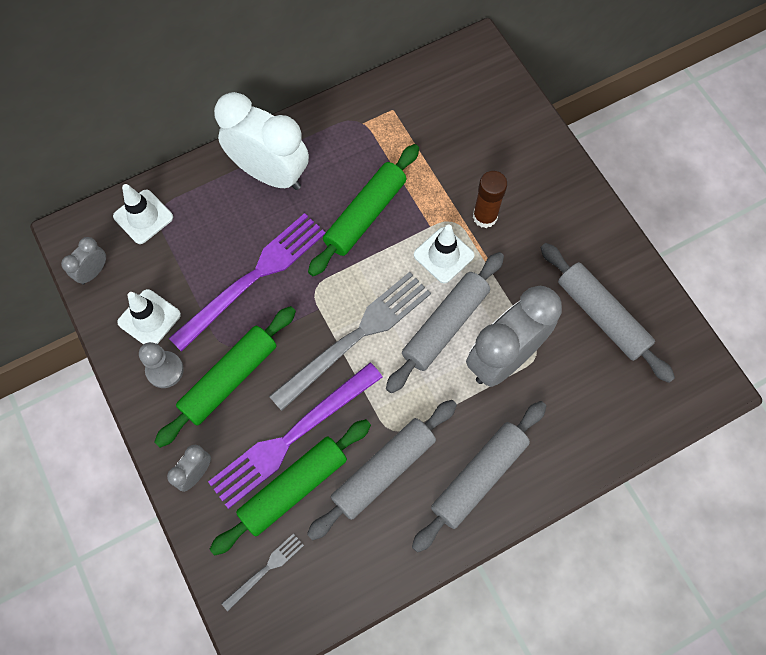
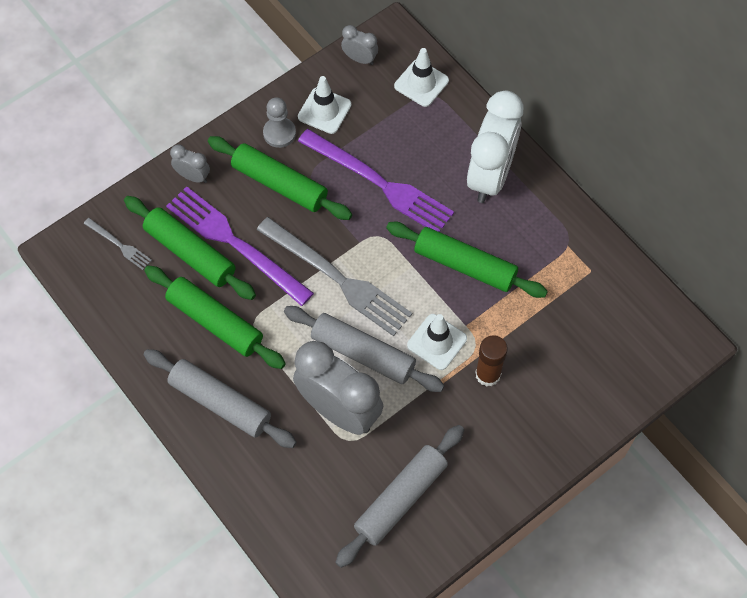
camera: 80 degrees right, 5 degrees down
(384, 471) = (215, 322): grey rolling pin -> green rolling pin

